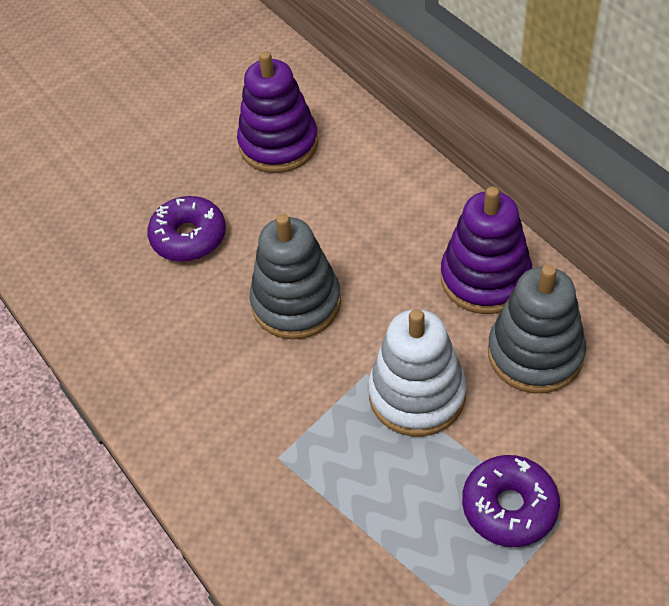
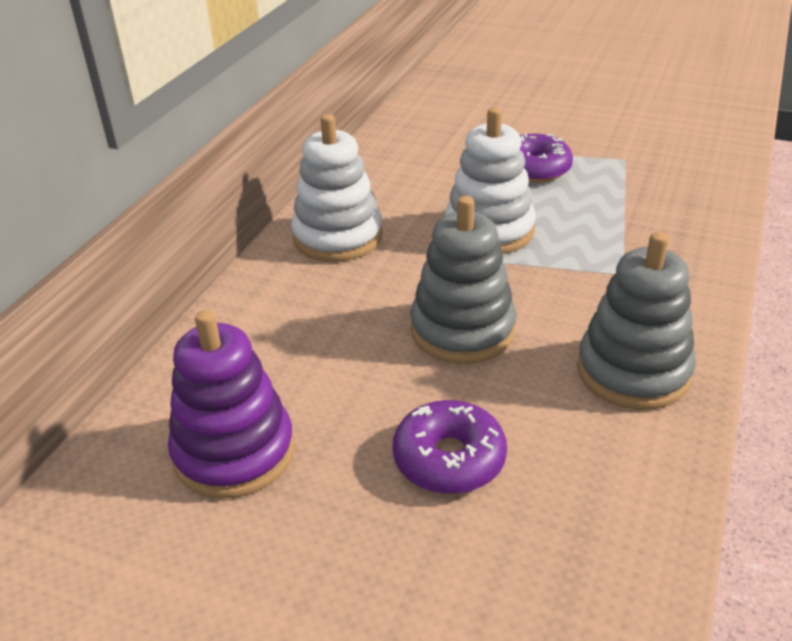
camera: 125 degrees left, 15 degrees down
(485, 278) = (337, 237): purple stacking toy -> white stacking toy
(535, 354) = (396, 194): grey stacking toy -> grey stacking toy (633, 371)

